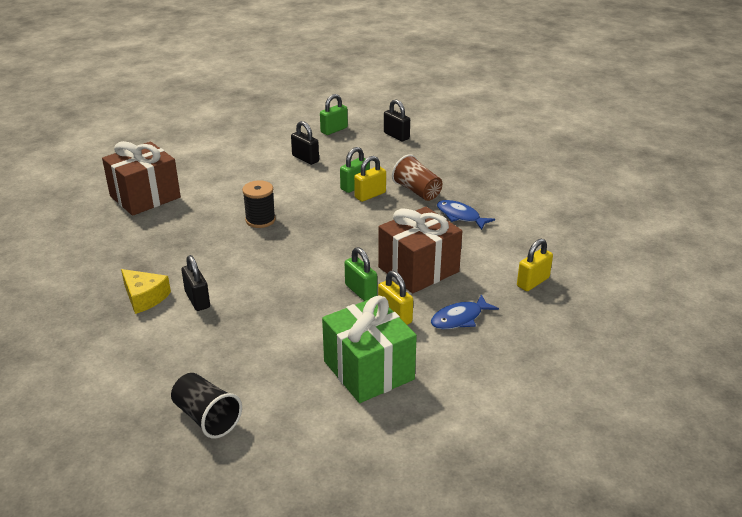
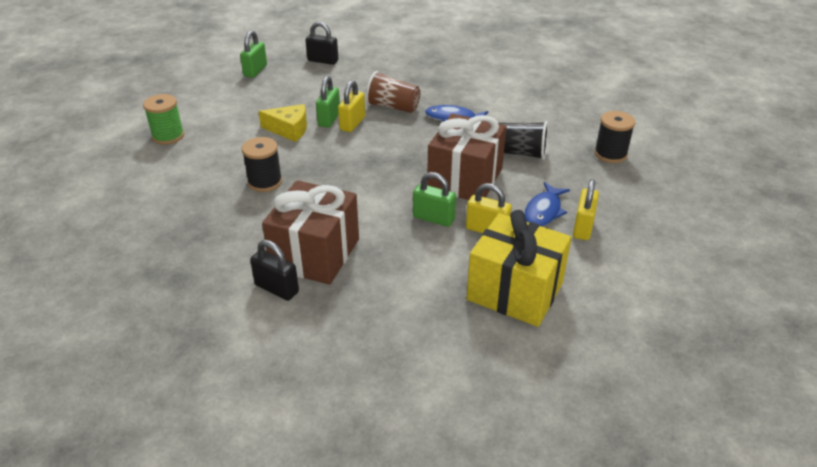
camera: 30 degrees left, 5 degrees up
(145, 197) = (107, 198): brown gift -> brown gift (315, 254)
(145, 297) = (213, 309): yellow cheese -> yellow cheese (289, 129)
(207, 417) = (408, 409): black cup -> black cup (519, 153)
(224, 164) = (168, 136): none -> green spool
(305, 158) = (253, 106): black padlock -> none
(368, 370) = (515, 291): green gift -> yellow gift
(533, 282) = (569, 157): yellow padlock -> yellow padlock (583, 227)
(575, 292) = (610, 154): none -> black spool

